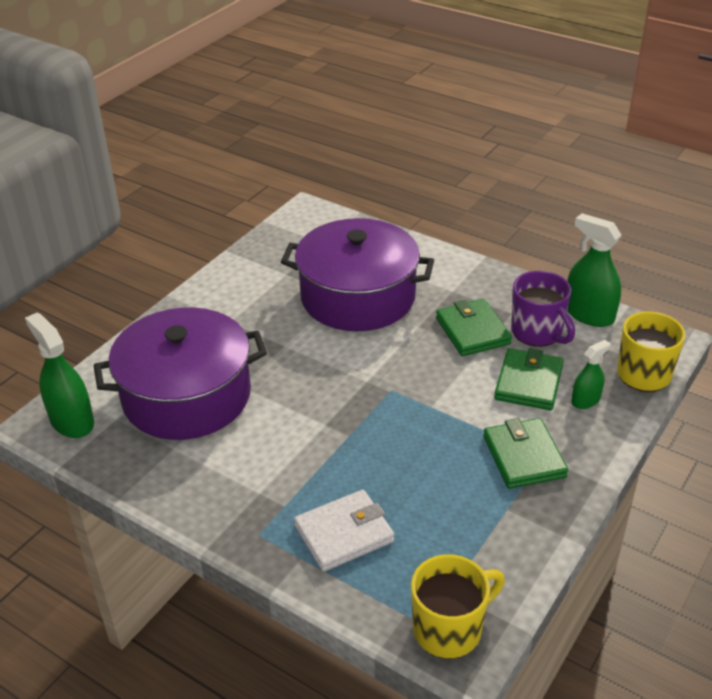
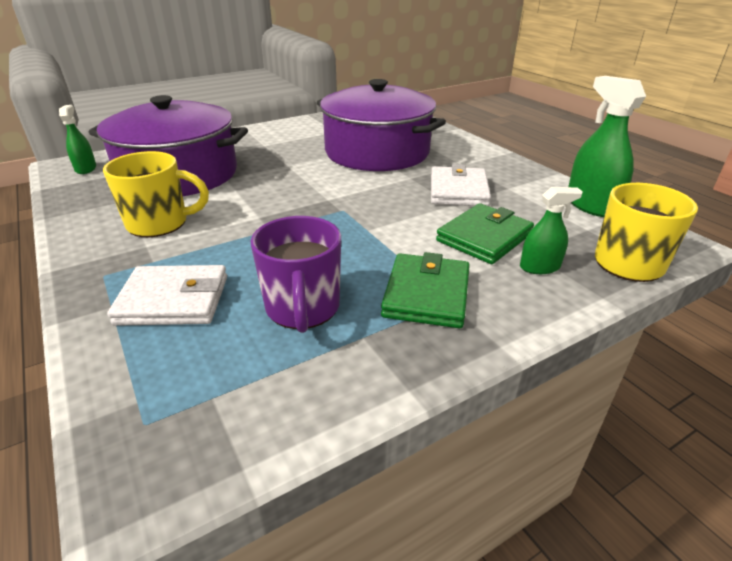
camera: 25 degrees right, 5 degrees down
(72, 421) = (86, 169): green spray bottle -> green spray bottle, size x0.58
(449, 629) = (164, 442): yellow mug -> yellow mug (159, 223)
(472, 331) = (458, 191): green wallet -> white wallet
(538, 332) = (524, 205): purple mug -> purple mug (303, 308)

